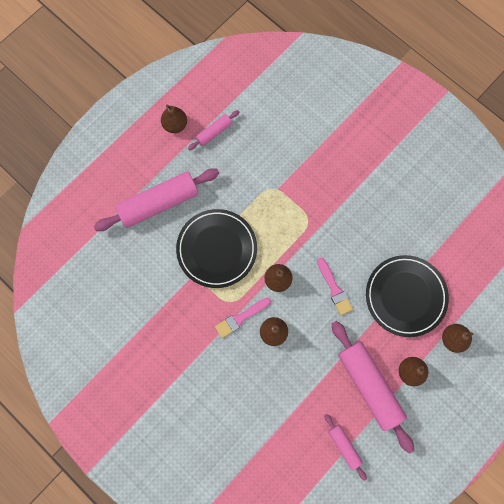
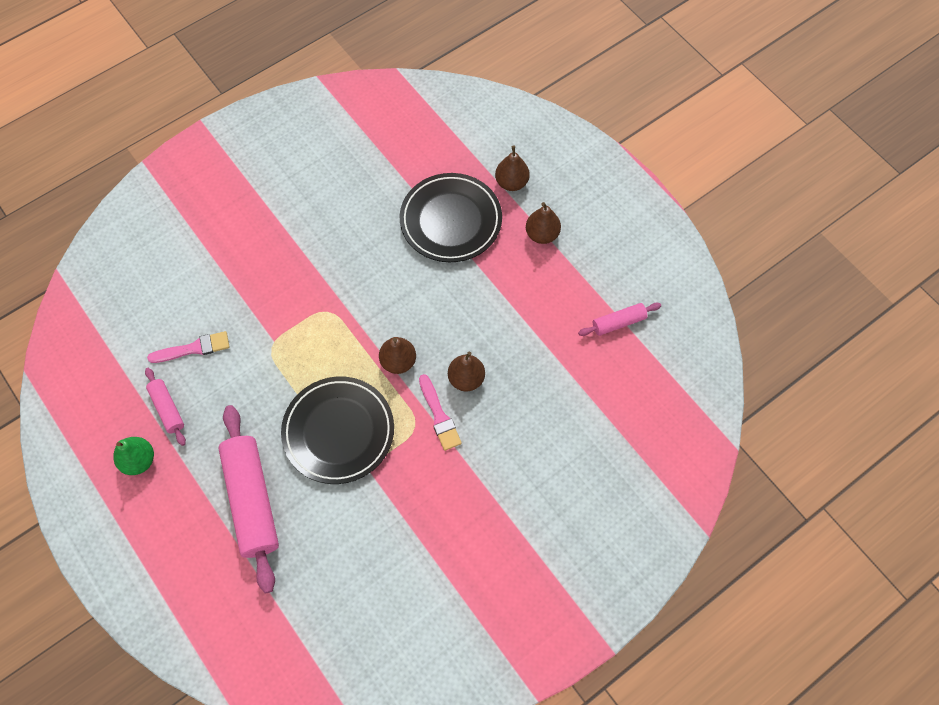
camera: 80 degrees left, 10 degrees down
(175, 125) = (139, 461): brown pear -> green pear
(334, 288) = (424, 297): pink brush -> pink brush (193, 348)
(368, 385) = (551, 282): pink rolling pin -> none

